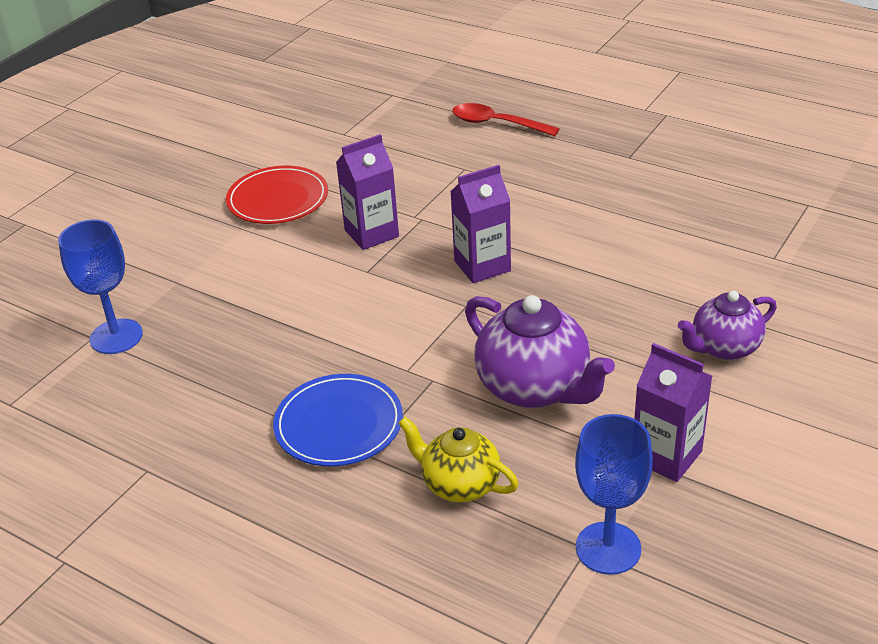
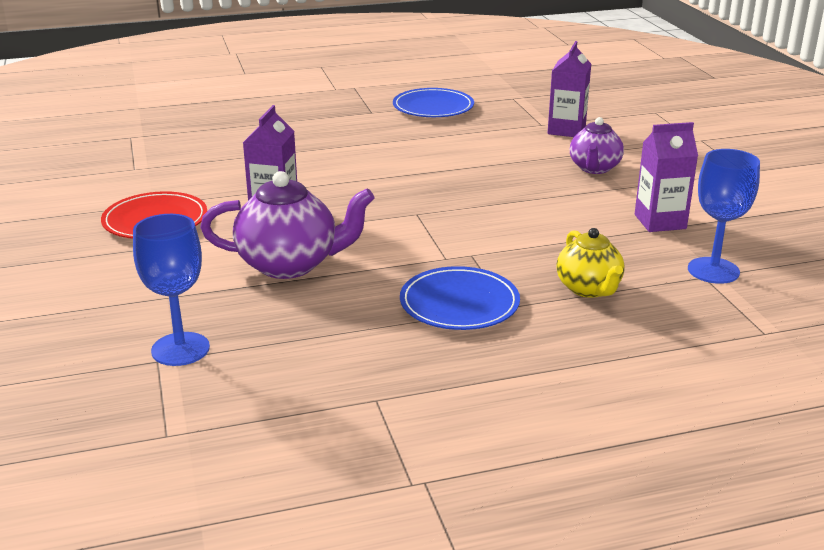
camera: 50 degrees left, 10 degrees down
(459, 484) = (589, 289): yellow teapot -> yellow teapot turned 90 degrees counterclockwise
(482, 266) = (387, 192): purple carton -> purple carton (566, 130)
(496, 124) = (248, 126): red spoon -> none
(534, 388) = (537, 229): purple teapot -> purple teapot (290, 265)
(699, 178) = (433, 107): none -> blue plate

